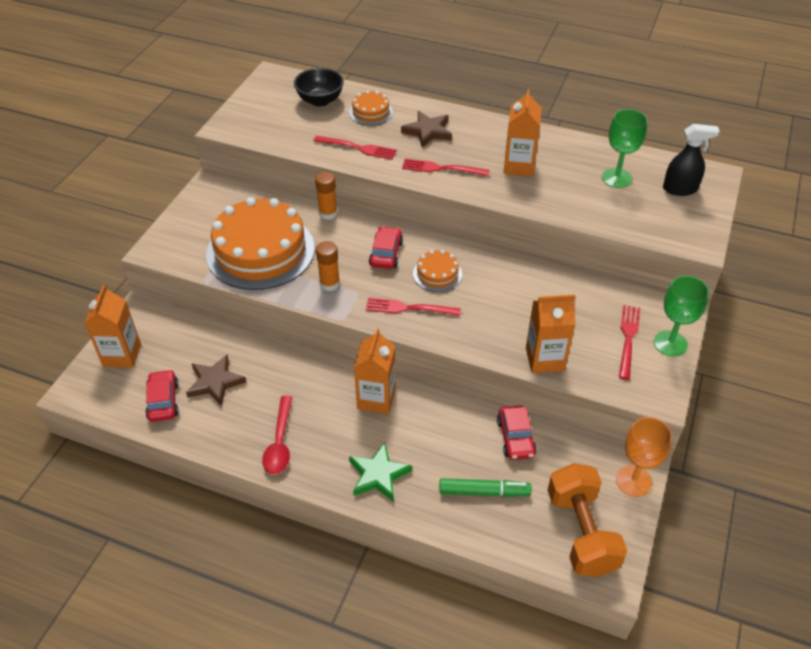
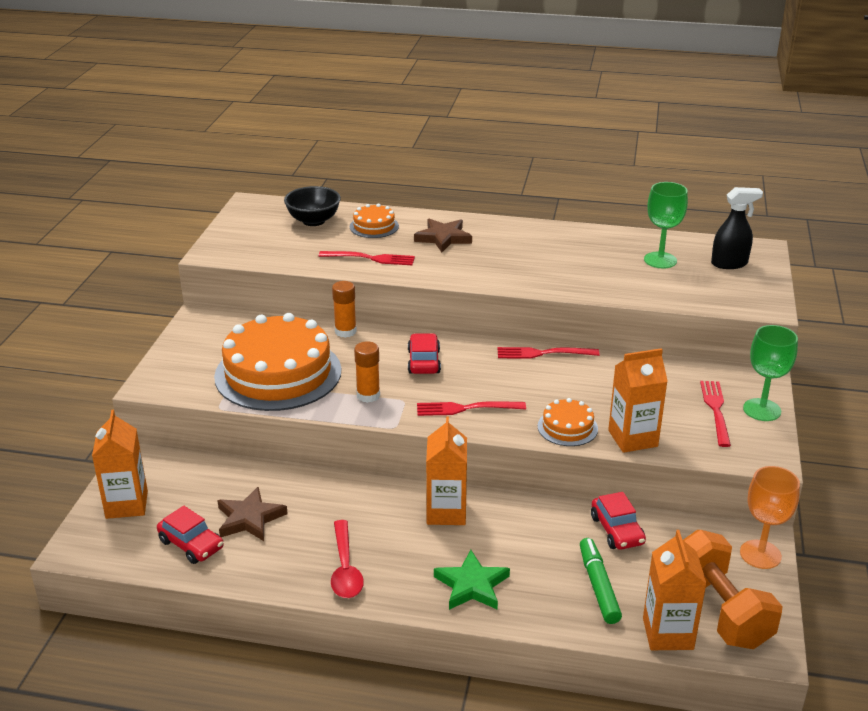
camera: 10 degrees left, 15 degrees down
(163, 401) = (191, 544): red car -> red car turned 150 degrees clockwise
(437, 274) = (488, 374): orange cake -> orange cake (567, 427)
(442, 168) = (470, 268): red fork -> red fork (543, 353)
(484, 492) = (598, 586): green marker -> green marker turned 90 degrees counterclockwise
(519, 166) = (553, 259): orange carton -> orange carton (668, 633)

